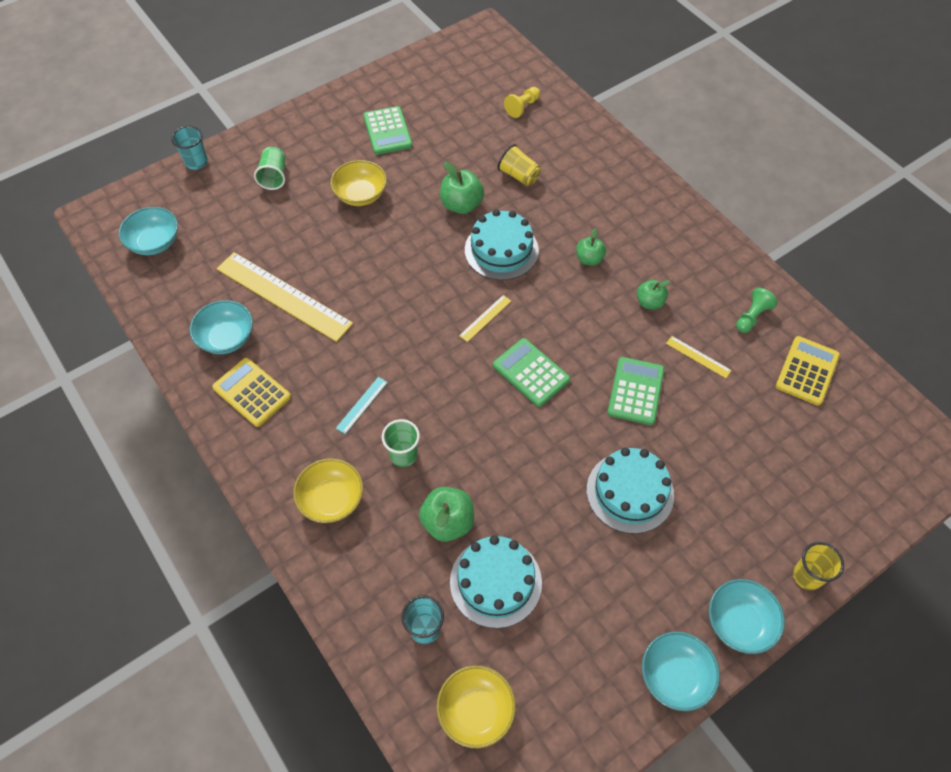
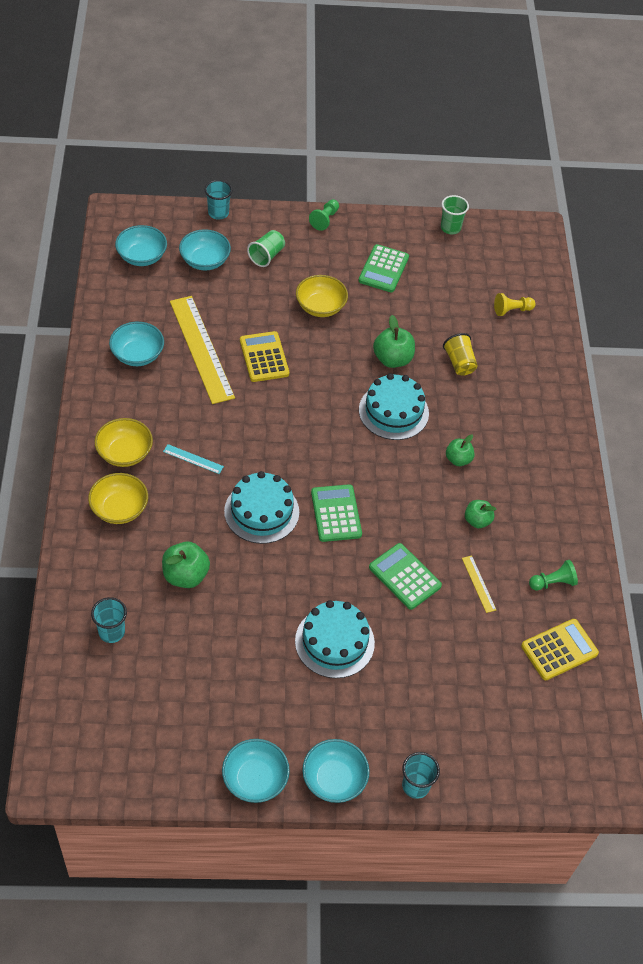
camera: 30 degrees right, 5 degrees down
(219, 212) = (205, 261): none -> turquoise bowl
(252, 392) = (124, 403): yellow calculator -> yellow calculator (264, 357)
(300, 116) = (325, 219): none -> green pawn
(362, 405) = (193, 459): turquoise ruler -> turquoise ruler turned 45 degrees clockwise
(403, 455) = (193, 511): green cup -> green cup (450, 228)
(476, 711) = (101, 704): yellow bowl -> yellow bowl (125, 453)
(485, 318) = (336, 454): yellow ruler -> none
(495, 582) = (184, 635): turquoise cake -> turquoise cake (261, 511)
(635, 391) = (405, 577): green calculator -> green calculator turned 90 degrees counterclockwise
(807, 576) = (415, 786): yellow cup -> turquoise cup

